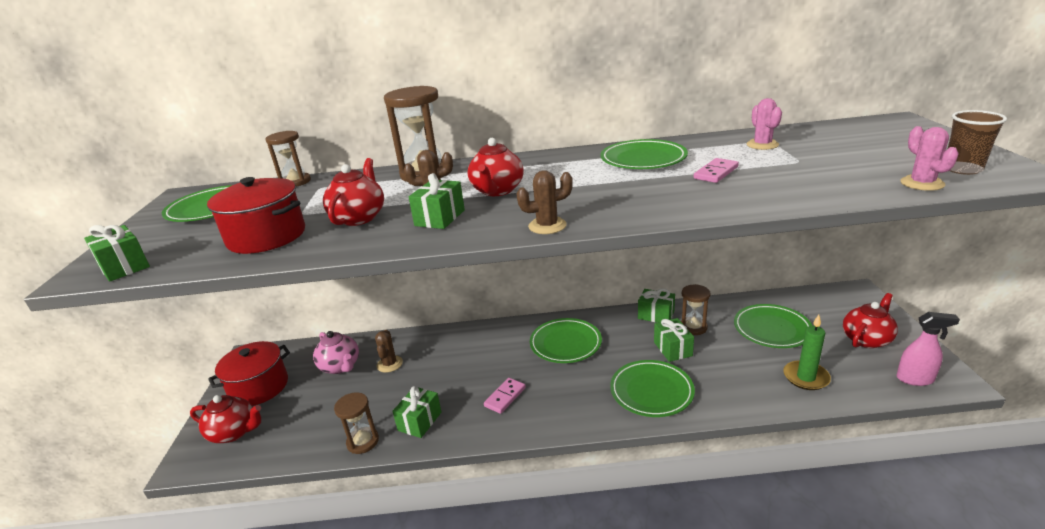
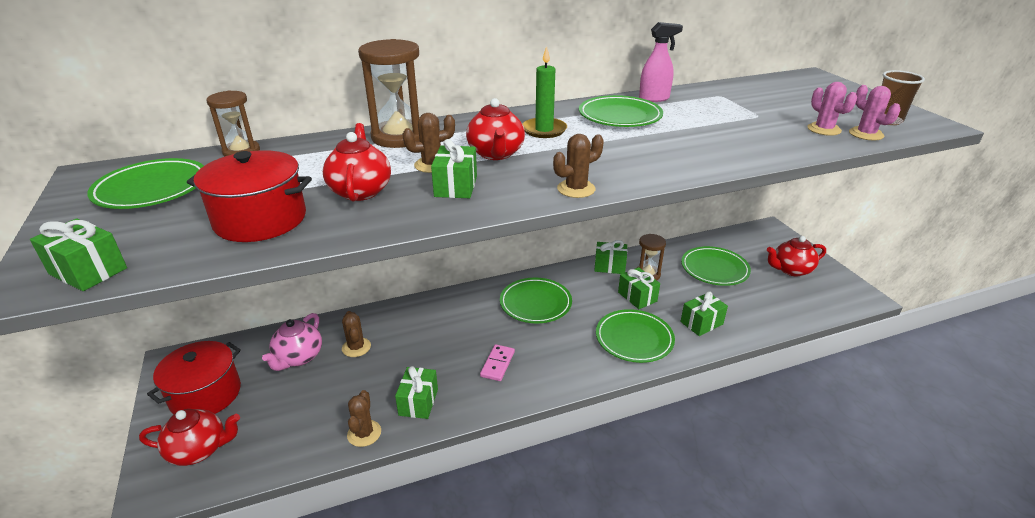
camera: 20 degrees left, 5 degrees up
(340, 366) = (298, 357): pink teapot -> pink teapot turned 75 degrees clockwise
(363, 441) = (364, 433): brown hourglass -> brown cactus
(716, 173) = (696, 128): pink domino -> none
(733, 384) = (701, 323): none -> green gift
(762, 145) = (717, 100): pink cactus -> pink cactus (824, 129)
(806, 377) = (756, 309): green candle -> green candle (544, 130)
(866, 339) = (791, 270): red teapot -> red teapot turned 135 degrees counterclockwise
(915, 379) = (837, 299): pink spray bottle -> pink spray bottle (654, 98)

